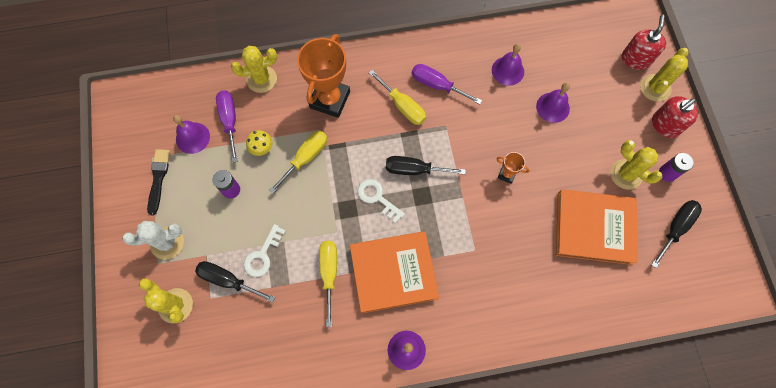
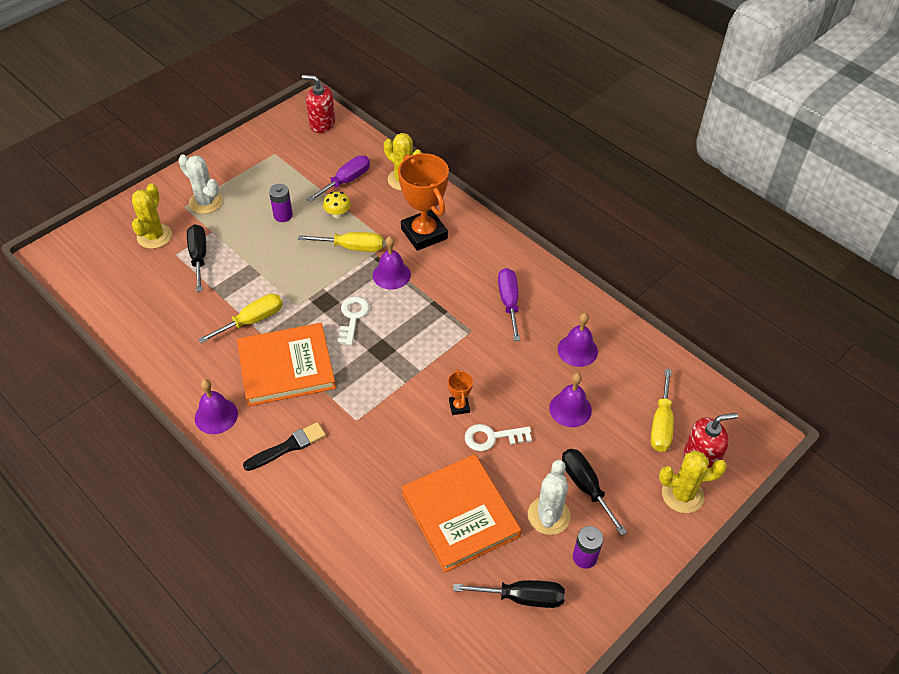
camera: 55 degrees right, 20 degrees down
(158, 178) = (258, 167): black brush -> black brush (288, 446)
(192, 137) = (312, 167): purple bell -> purple bell (391, 275)
(263, 254) = (238, 267): white key -> white key (492, 437)
(330, 99) = (424, 234): orange trophy -> orange trophy turned 75 degrees clockwise
(393, 272) = (286, 367): orange book -> orange book turned 60 degrees counterclockwise
(402, 106) = (463, 288): yellow screwdriver -> yellow screwdriver (661, 424)
(414, 170) = (404, 330): black screwdriver -> black screwdriver (585, 487)
(626, 174) = (548, 516): yellow cactus -> white cactus
(665, 125) = (643, 527): red soap dispenser -> red soap dispenser (322, 123)

